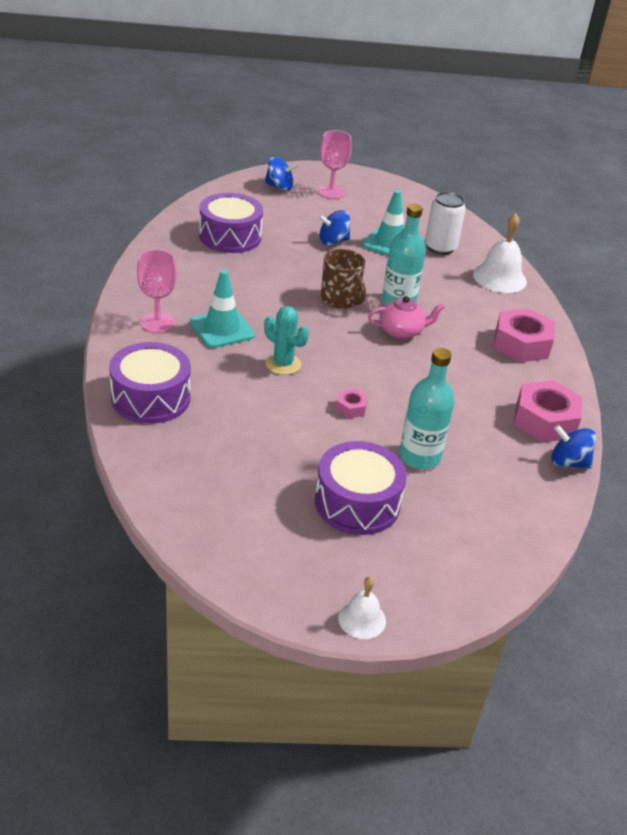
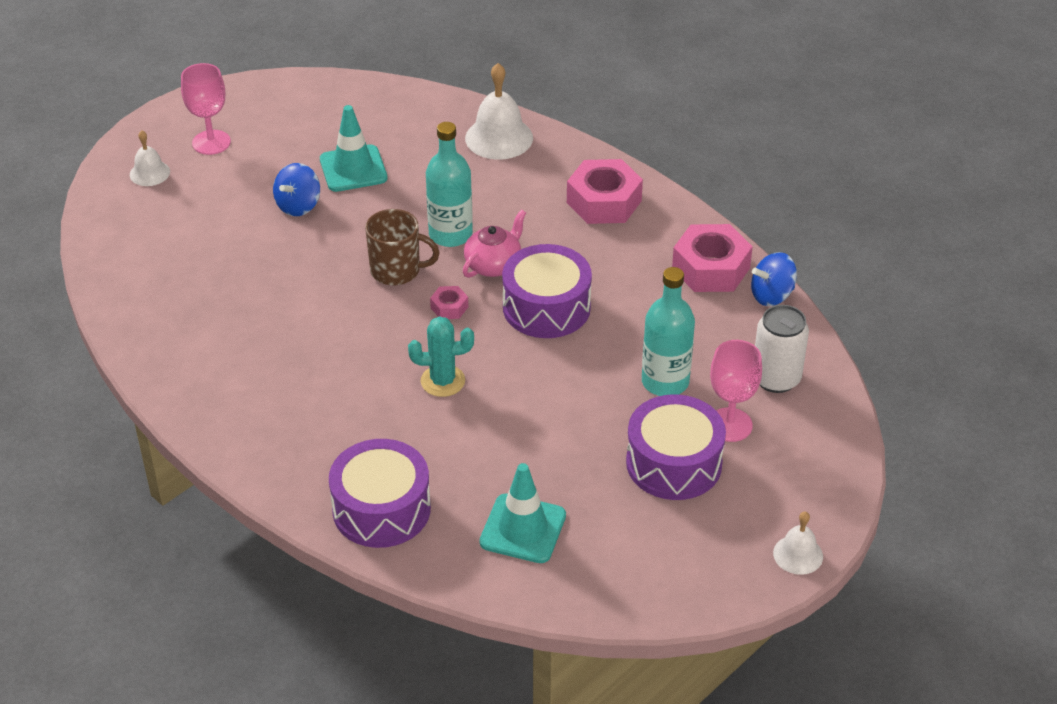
camera: 40 degrees left, 5 degrees up
(157, 323) = (270, 428): pink goblet -> pink goblet (729, 425)
(222, 329) = (338, 387): turquoise traffic cone -> turquoise traffic cone (523, 529)
(230, 236) = (191, 275): purple drum -> purple drum (546, 307)
(279, 187) = (149, 173): blue spinning top -> white bell
(351, 408) = (555, 379): pink nut -> pink nut (449, 307)
(440, 248) = (405, 139): white can -> white can (776, 378)

